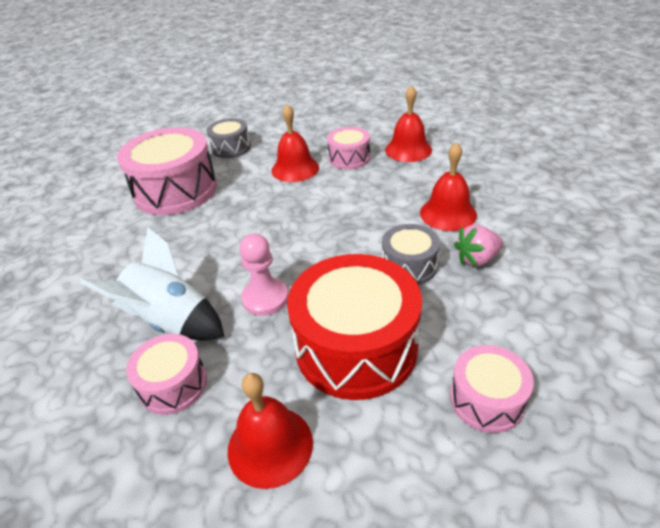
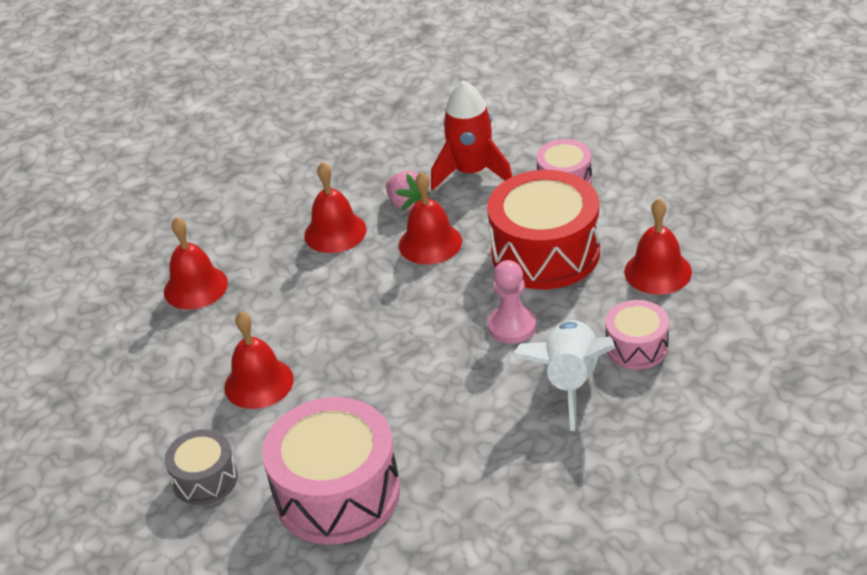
camera: 105 degrees left, 0 degrees up
(349, 158) = (224, 337): pink drum -> none
(409, 266) = (430, 243): grey drum -> red bell
(522, 315) = (471, 172): none -> red rocket

